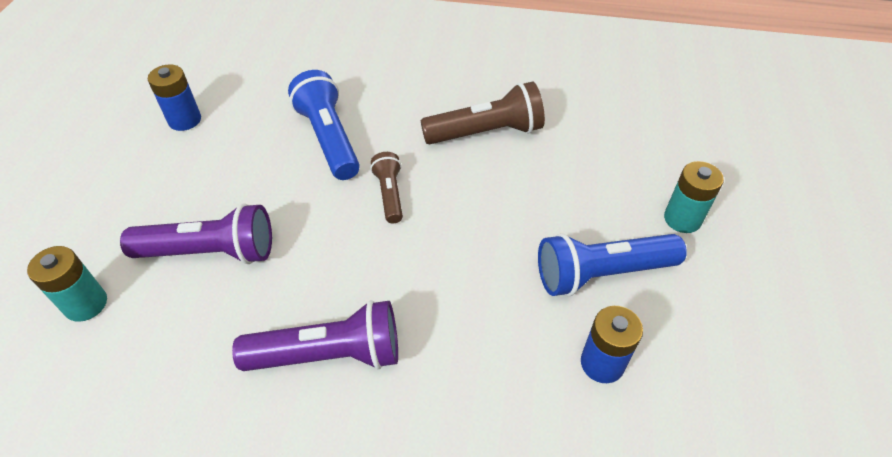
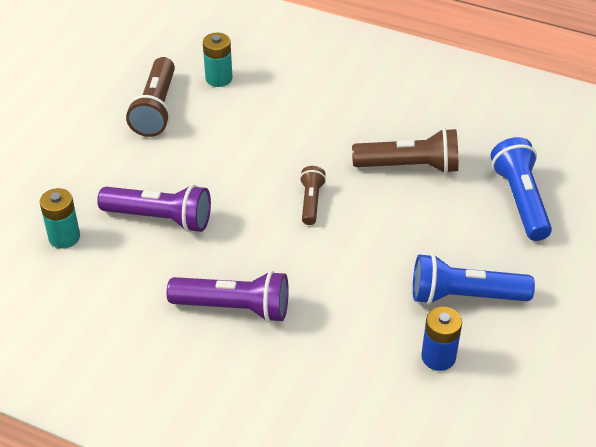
camera: 15 degrees right, 5 degrees down
(185, 120) = (156, 109): blue battery -> brown flashlight
(328, 138) = (272, 146): blue flashlight -> blue flashlight (520, 200)
(682, 219) = (552, 269): turquoise battery -> turquoise battery (219, 78)

